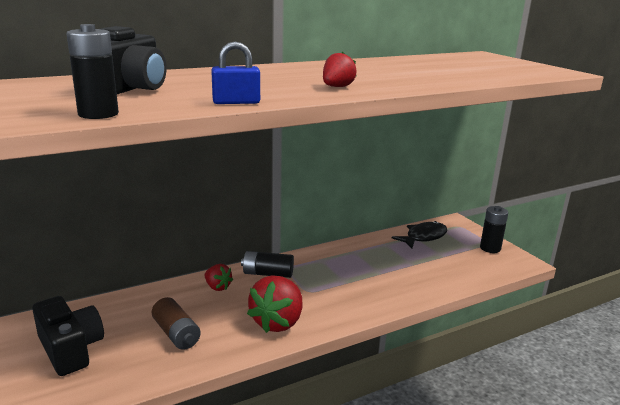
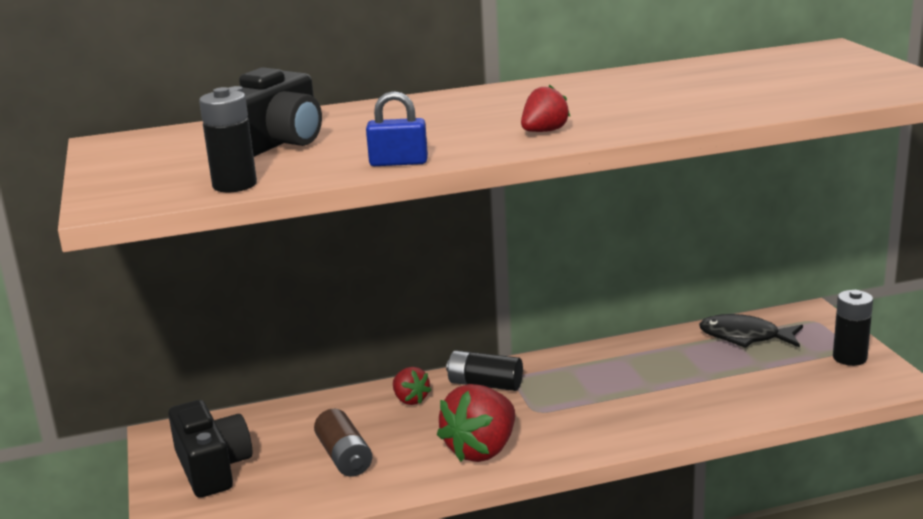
camera: 15 degrees right, 0 degrees up
(423, 237) = (745, 337): black fish -> black fish turned 135 degrees counterclockwise

